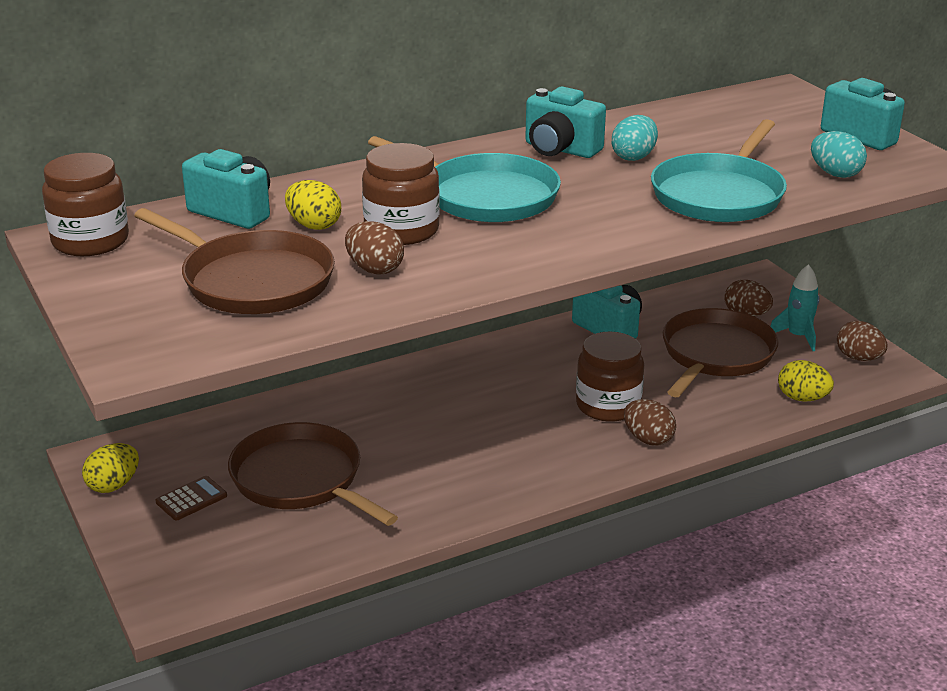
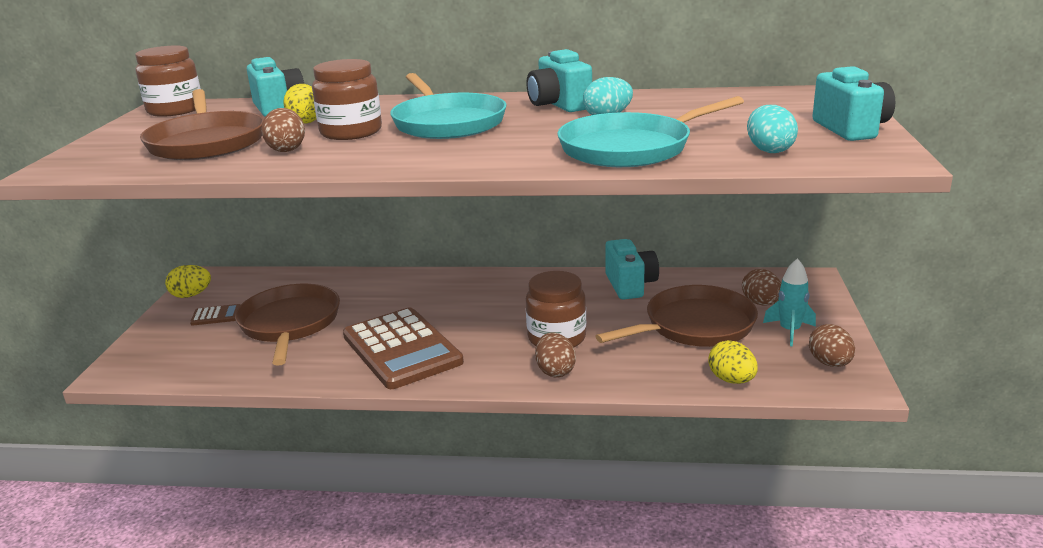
camera: 35 degrees right, 5 degrees down
(470, 466) = (402, 349): none -> brown calculator

